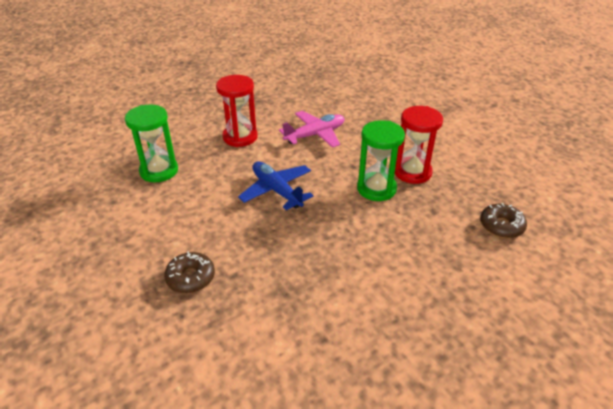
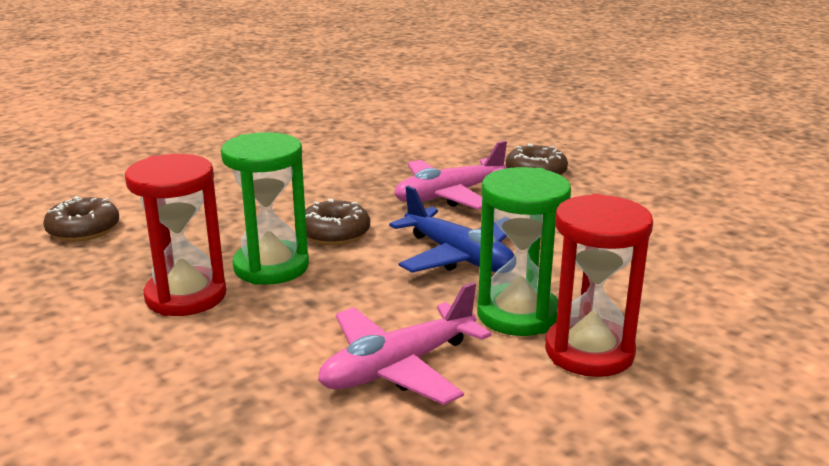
camera: 175 degrees right, 15 degrees down
(159, 171) = (706, 276): green hourglass -> green hourglass (518, 314)
(267, 249) = (449, 195): none -> pink plane
(345, 213) = (334, 233): none -> brown donut

